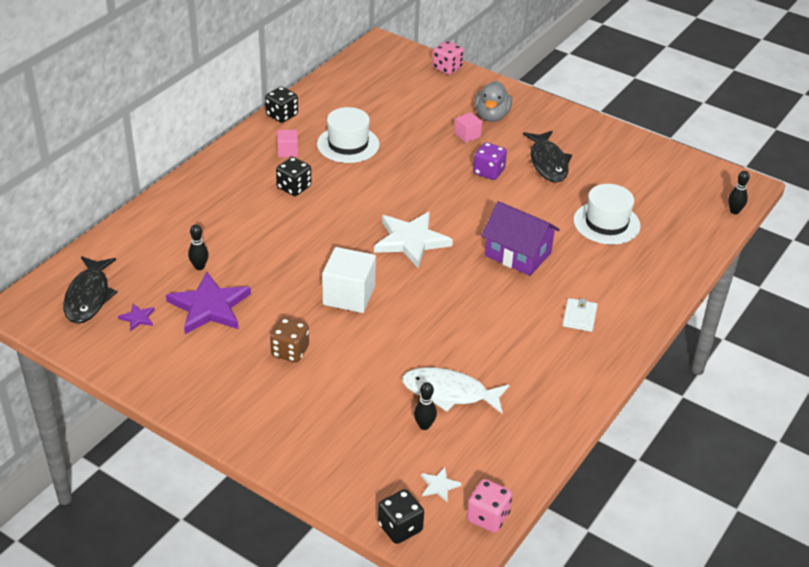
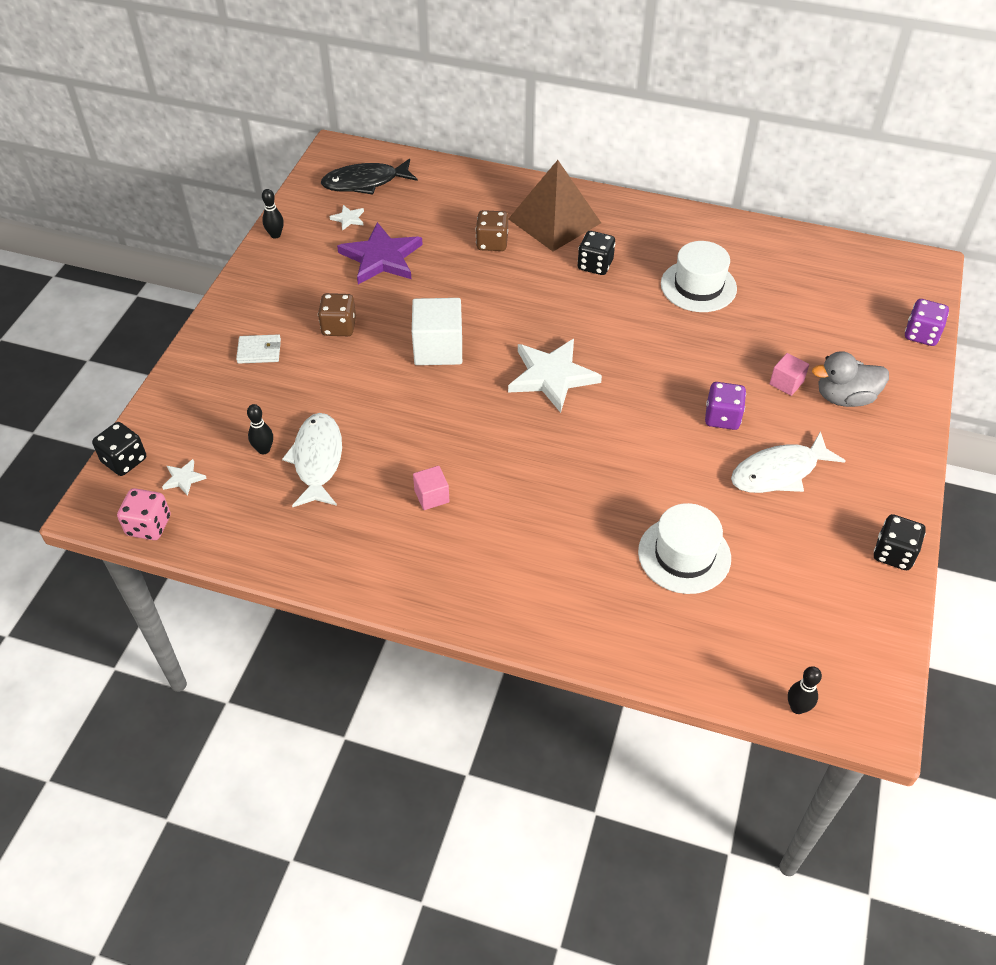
camera: 75 degrees right, 10 degrees up
(137, 318) = (348, 219): purple star -> white star
(199, 267) = (436, 235): black bowling pin -> black bowling pin (275, 235)
(224, 195) = (554, 221): none -> brown pyramid
(231, 236) = (492, 243): none -> brown dice
(282, 115) = (718, 224): black dice -> black dice (893, 553)
(288, 151) = (655, 244): pink cube -> pink cube (431, 496)
(447, 68) = (921, 334): pink dice -> purple dice
(518, 254) = (574, 475): purple house -> none
(548, 163) = (779, 472): black fish -> white fish
(579, 317) = (485, 554): white wallet -> white wallet (259, 351)

